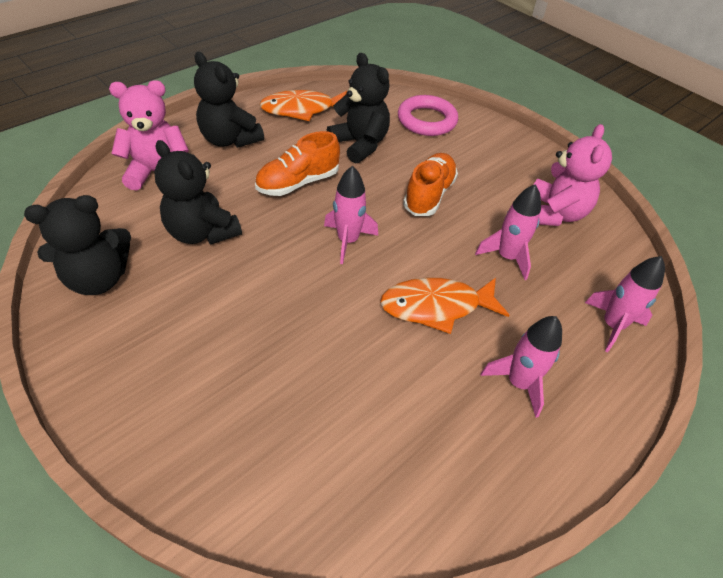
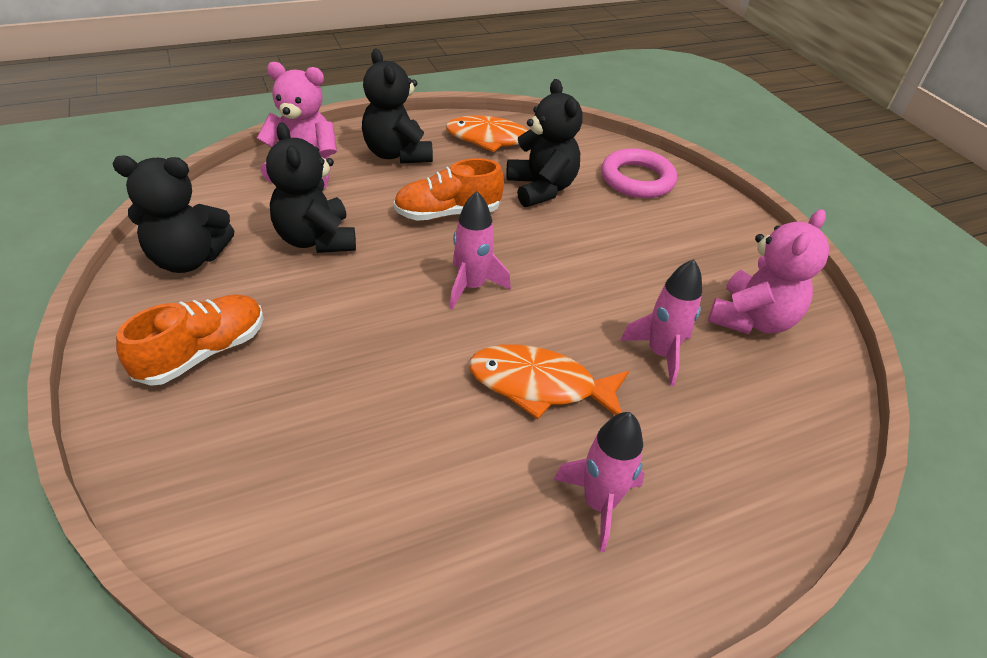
camera: 20 degrees right, 5 degrees down
(429, 195) = (596, 260): orange shoe -> orange shoe (203, 352)
(612, 325) = (765, 473): pink rocket -> none

